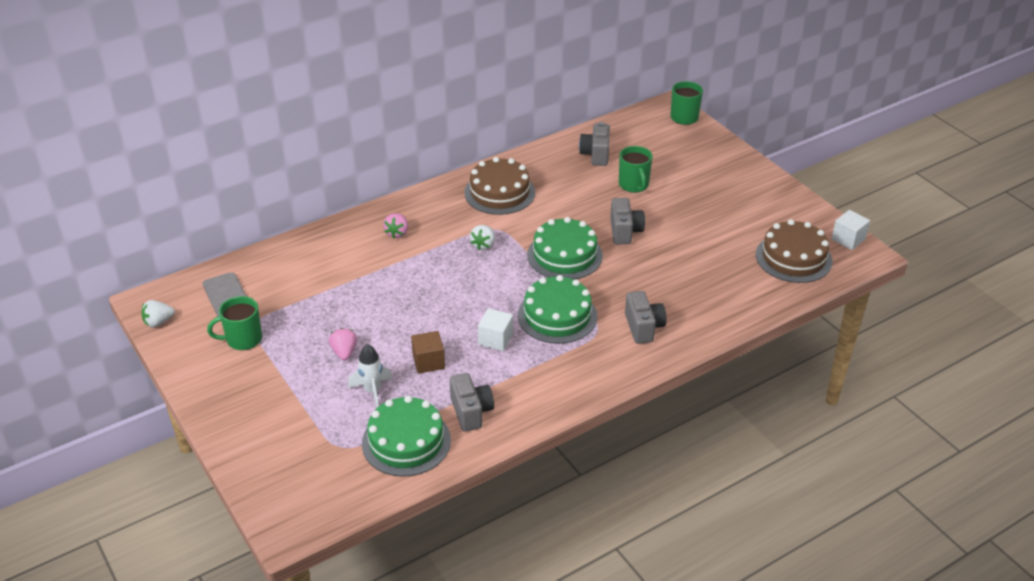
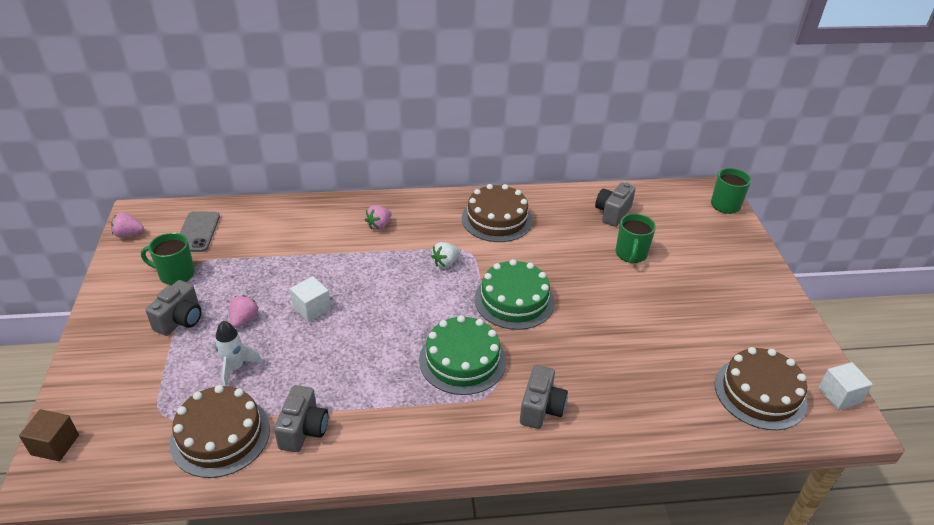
camera: 25 degrees right, 0 degrees up
(158, 322) = (128, 234): white strawberry -> pink strawberry
(406, 442) = (220, 435): green cake -> brown cake
(428, 362) = (307, 359): brown cube -> brown cube (55, 445)
(495, 339) = (385, 361): white cube -> white cube (312, 308)
(625, 231) = (590, 298): grey camera -> grey camera (180, 320)

